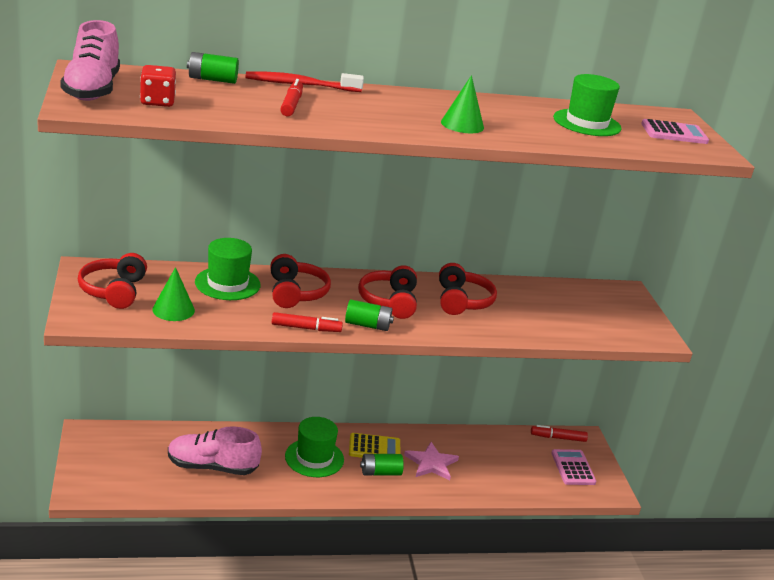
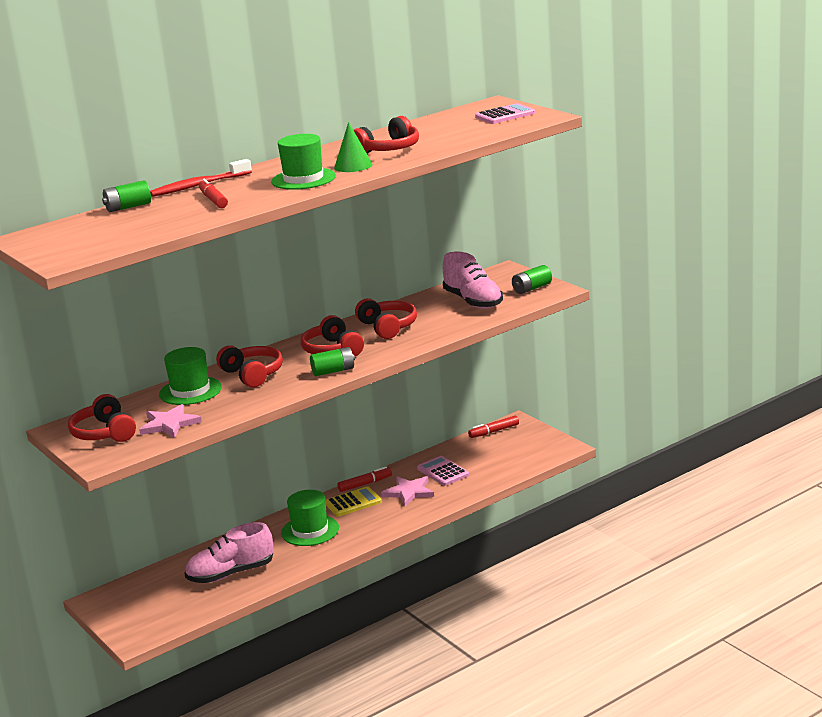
camera: 20 degrees left, 5 degrees down
(92, 89) = (51, 247): pink shoe -> pink shoe (473, 301)
(157, 102) = (113, 235): red dice -> none
(173, 310) = (169, 424): green cone -> pink star
(306, 328) = (288, 392): red marker -> red marker (365, 484)
(380, 472) = (374, 516): green battery -> green battery (532, 288)
(517, 122) = (389, 149): none -> red headphones
(573, 468) = (523, 446): pink calculator -> pink calculator (443, 472)
(587, 123) = (437, 131): green hat -> green hat (303, 179)

